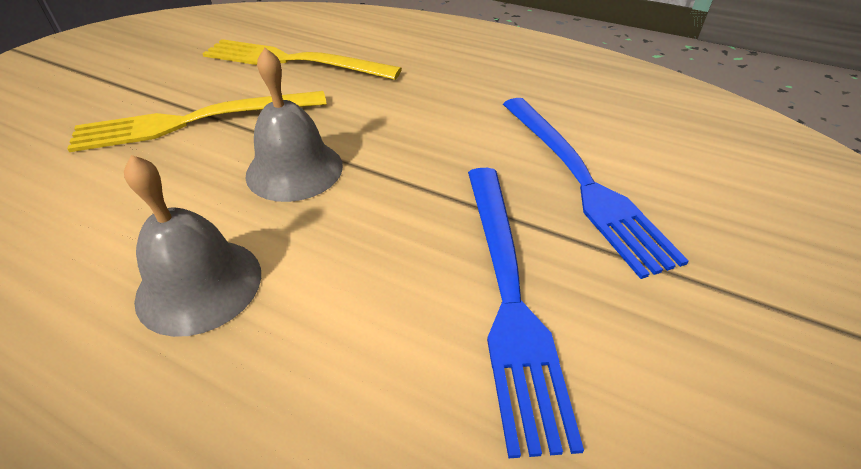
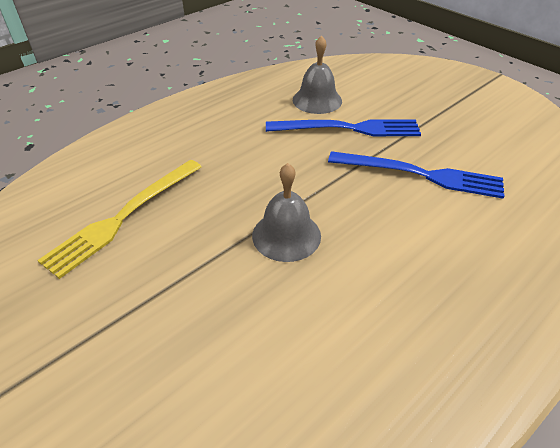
camera: 70 degrees left, 0 degrees up
(194, 121) = (185, 289): yellow fork -> none
(199, 285) = (385, 291): grey bell -> grey bell (317, 100)

